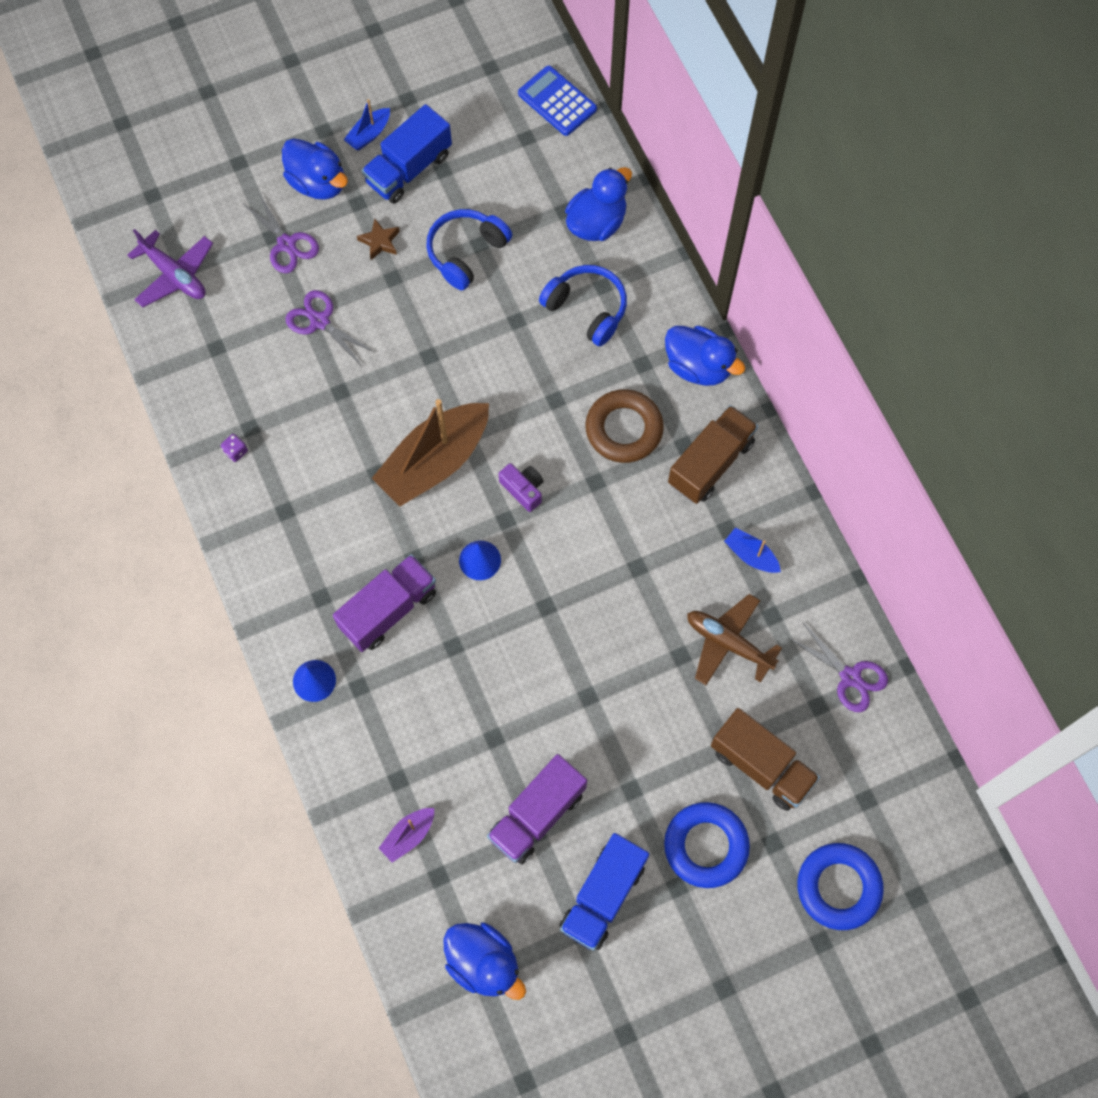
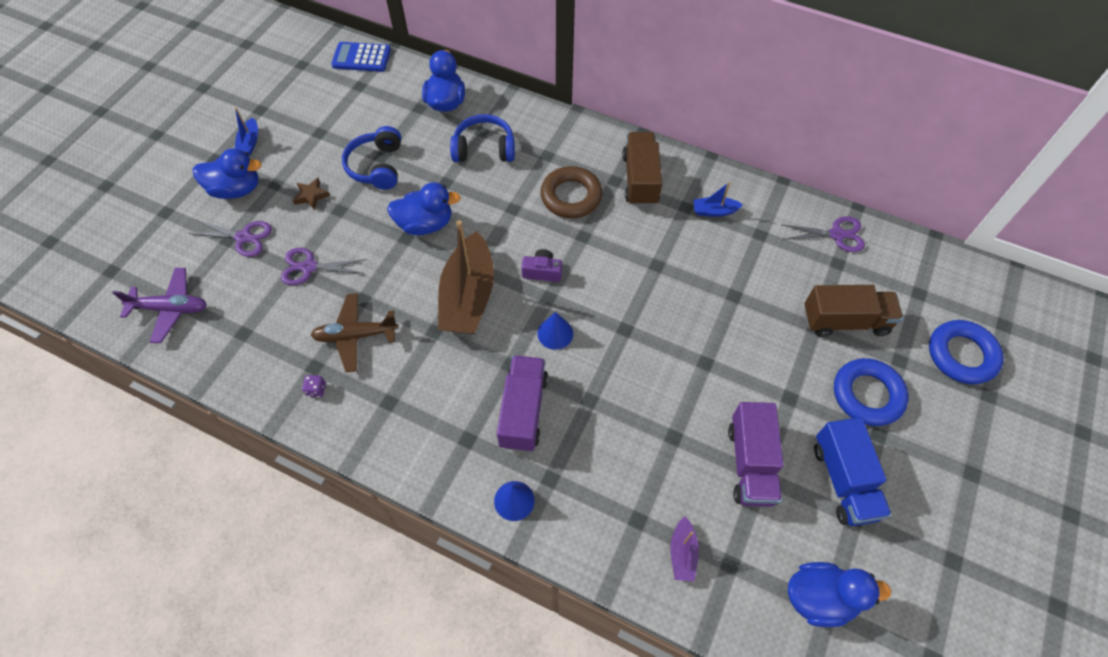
camera: 40 degrees left, 10 degrees down
(409, 169) = (295, 145): blue truck -> none
(698, 366) = (581, 136): blue duck -> blue duck (425, 224)
(728, 643) = (753, 267): brown plane -> brown plane (356, 335)

